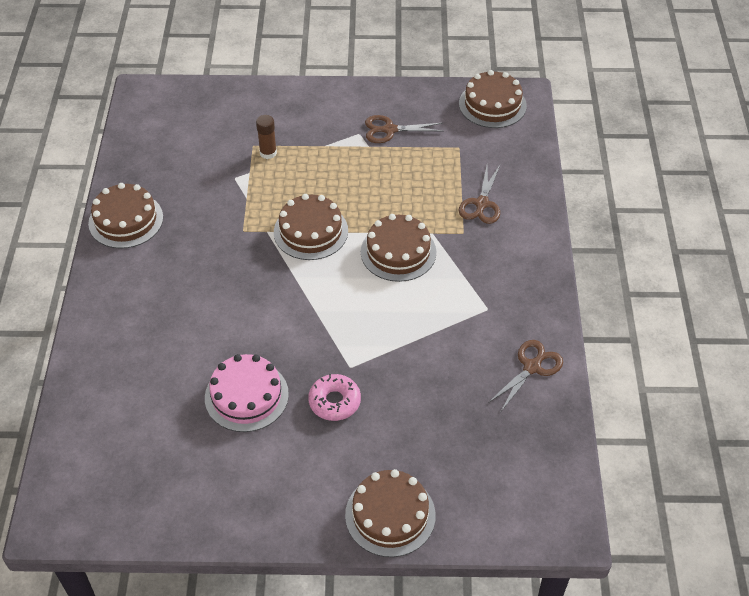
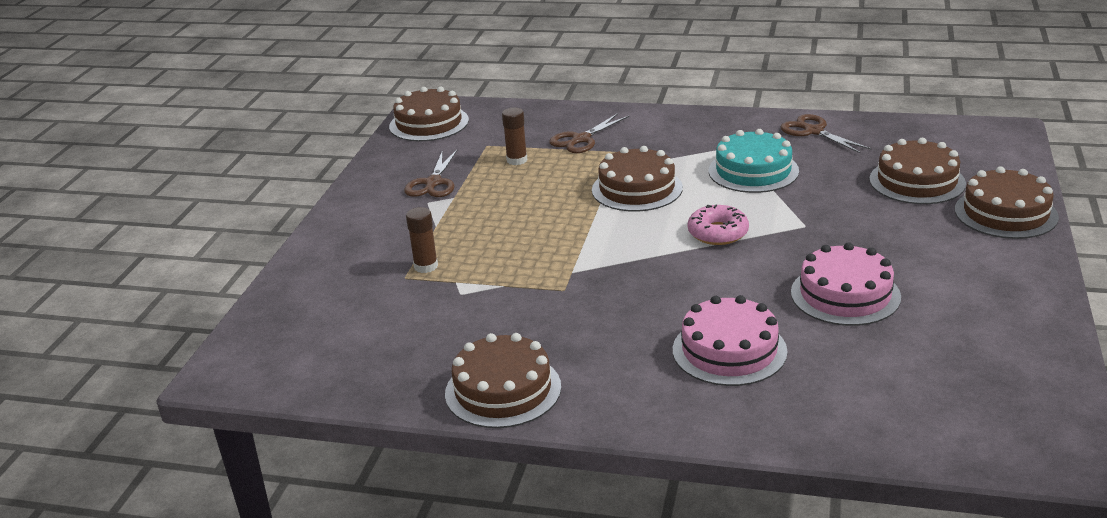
camera: 75 degrees left, 20 degrees down
(171, 330) = (729, 350): none -> pink cake
(311, 231) = (583, 241): brown cake -> brown cake (917, 181)
(334, 401) = (855, 237): pink donut -> pink donut (718, 233)
(436, 170) = (517, 160): none -> brown glue stick
(442, 326) = (753, 171): none -> turquoise cake
(481, 204) = (581, 139): brown scissors -> brown scissors turned 105 degrees clockwise

